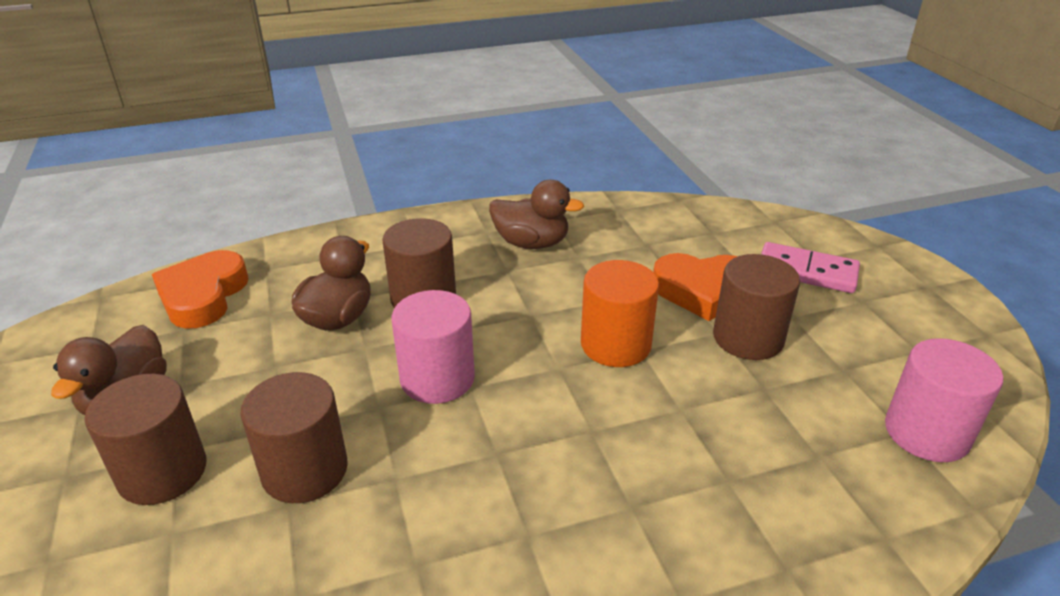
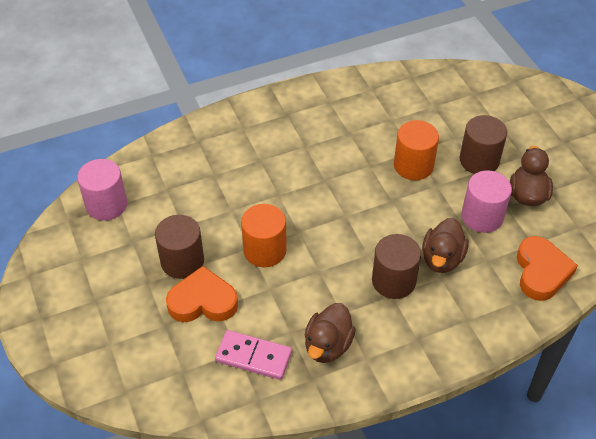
camera: 175 degrees right, 15 degrees up
(305, 470) = (413, 165): brown cylinder -> orange cylinder
(437, 378) = (366, 219): pink cylinder -> pink cylinder (482, 216)
(531, 243) = (328, 345): brown duck -> brown duck turned 75 degrees counterclockwise
(806, 271) = (122, 327): pink domino -> pink domino (253, 357)

